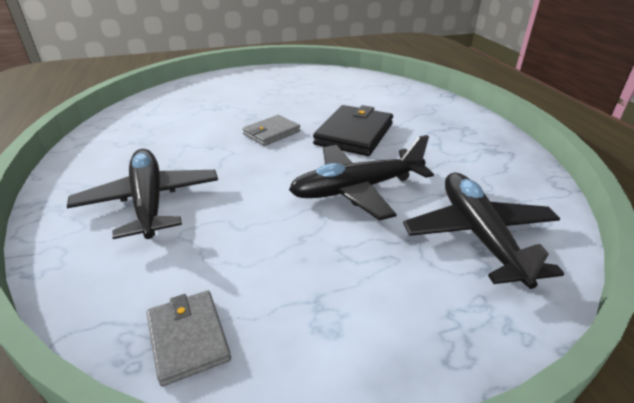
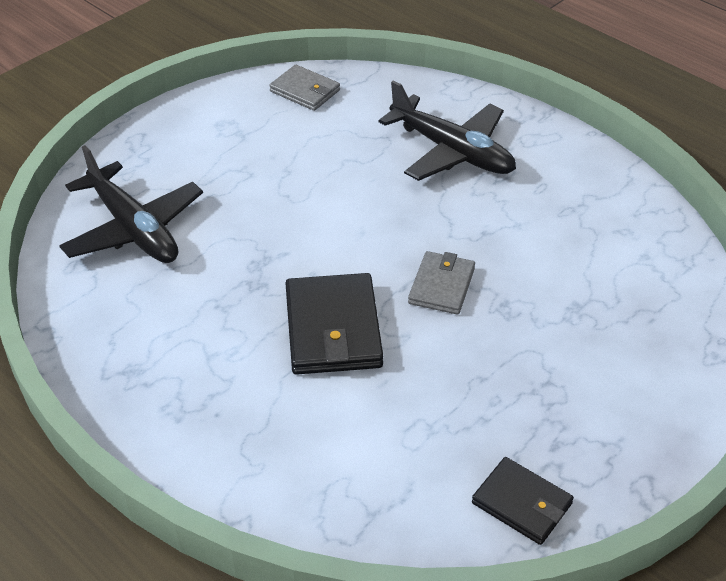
camera: 150 degrees right, 10 degrees up
(323, 75) = (522, 503): none -> black wallet
(356, 189) = (272, 237): black plane -> none

